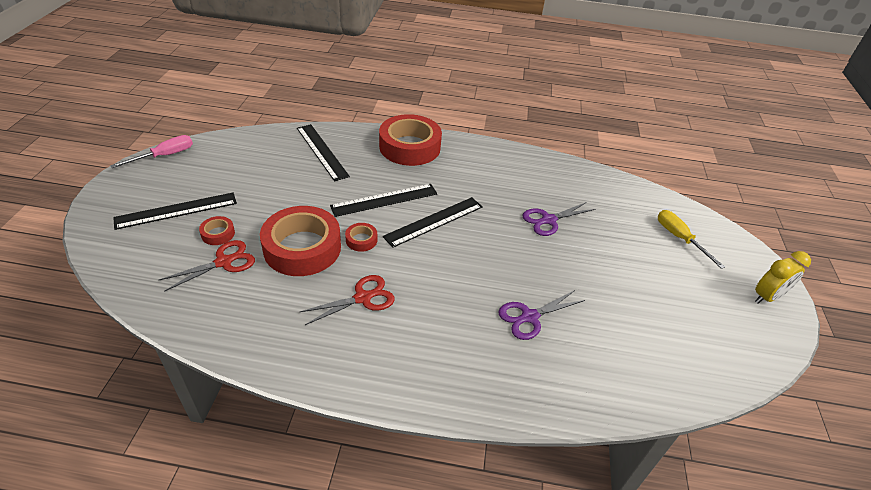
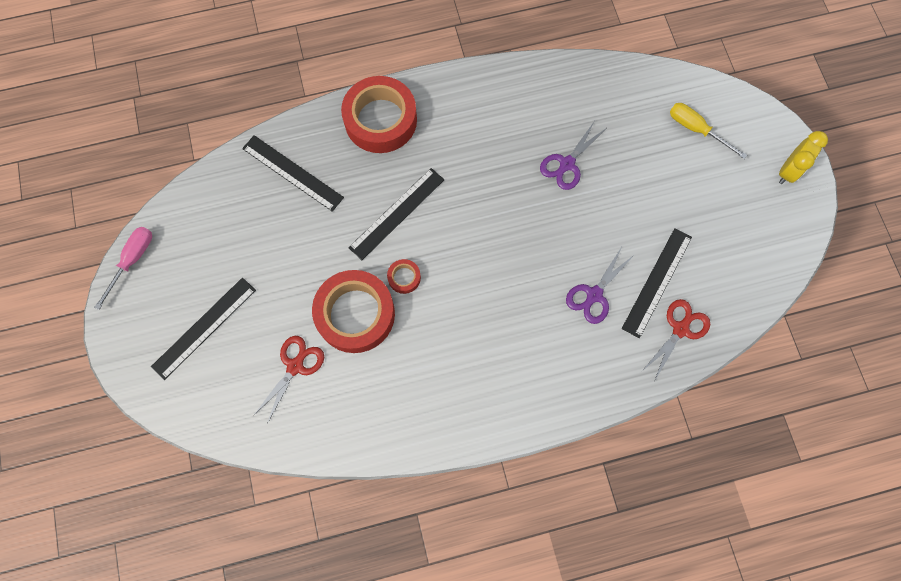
camera: 20 degrees left, 30 degrees up
(218, 234) = (265, 336): red tape -> none
(363, 298) = (443, 344): red scissors -> red scissors (680, 329)
(434, 221) = (459, 219): black ruler -> black ruler (657, 282)

